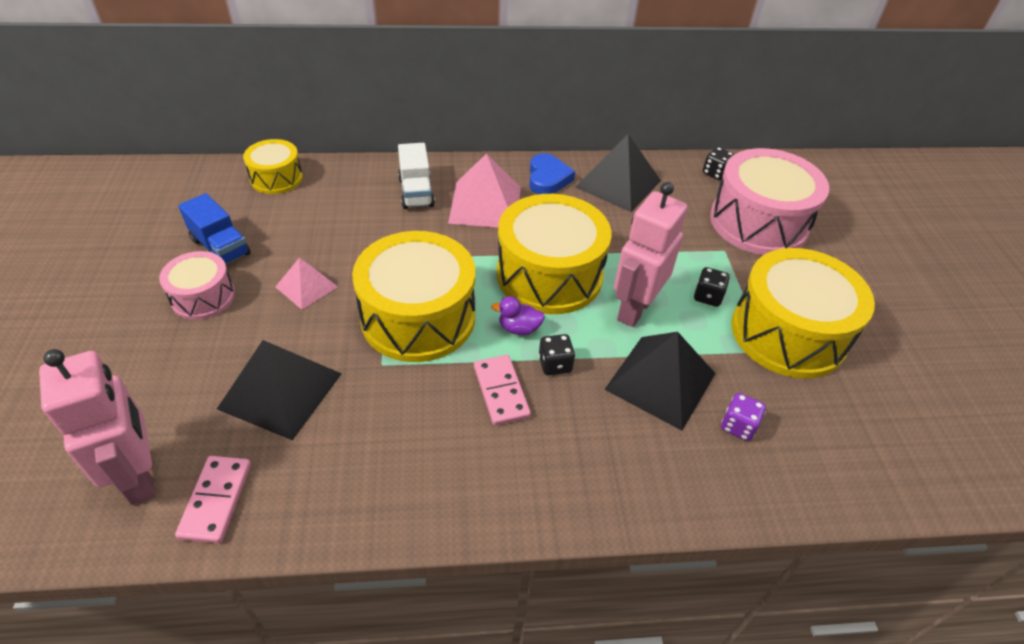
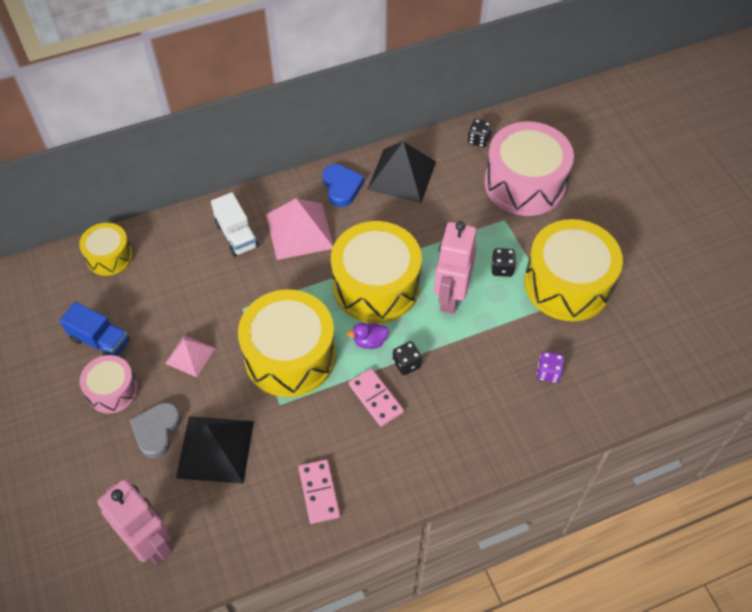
camera: 15 degrees left, 10 degrees up
(216, 500) = (213, 542): pink domino -> pink domino (319, 492)
(225, 351) = (156, 431): none -> grey heart
(660, 381) = (486, 354): black pyramid -> none

